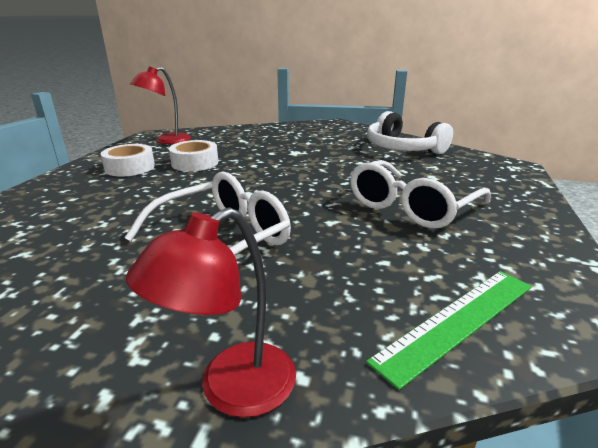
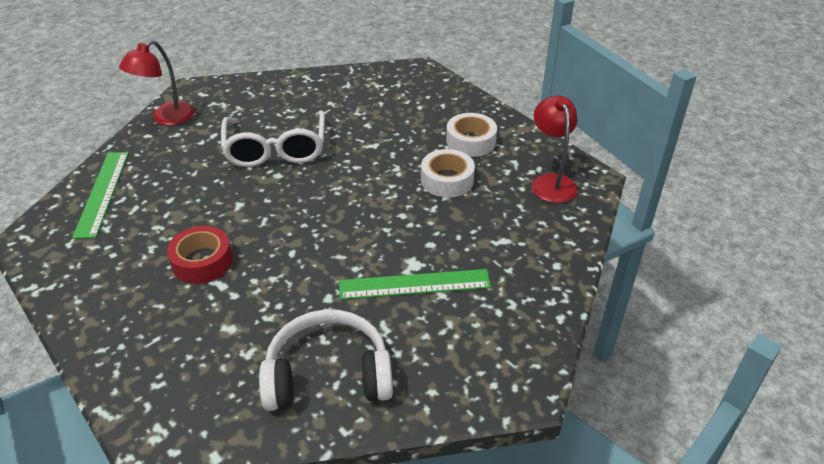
camera: 125 degrees right, 15 degrees up
(231, 389) = (166, 118): red lamp -> red lamp turned 135 degrees counterclockwise
(311, 148) = (414, 284): none -> green ruler
(411, 207) = (202, 261): white glasses -> red tape

